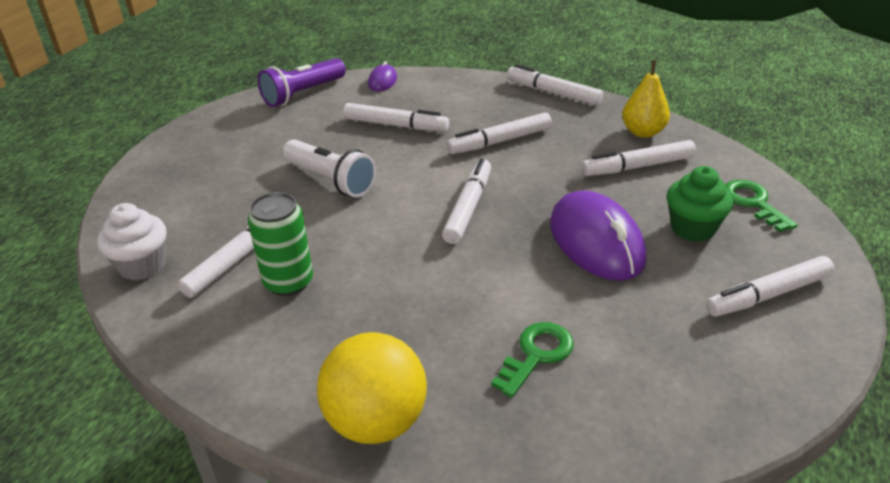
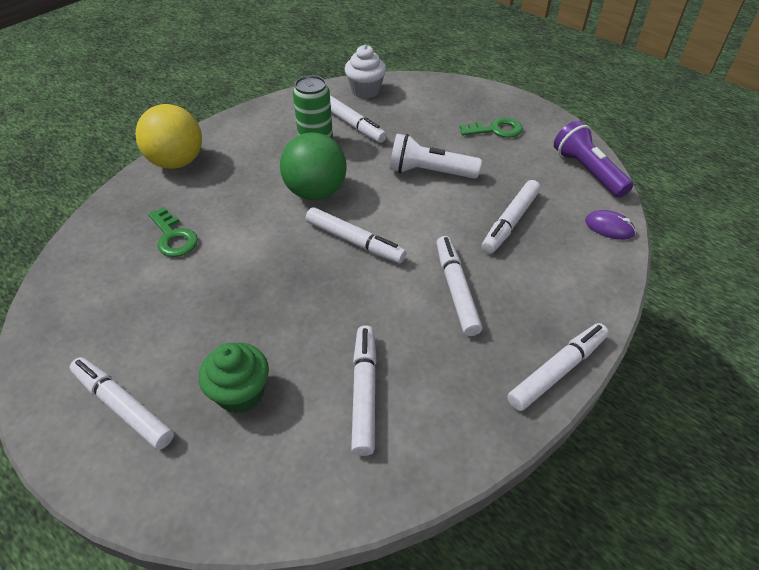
camera: 105 degrees right, 10 degrees up
(331, 180) = (429, 172): white flashlight -> white flashlight turned 45 degrees clockwise
(397, 255) = (316, 192): none -> green ball
(596, 241) = (265, 310): purple mouse -> none
(643, 132) = (434, 431): yellow pear -> none
(753, 203) = (248, 476): green key -> green key (496, 130)
(768, 295) = (124, 407): white marker -> white marker turned 45 degrees counterclockwise

